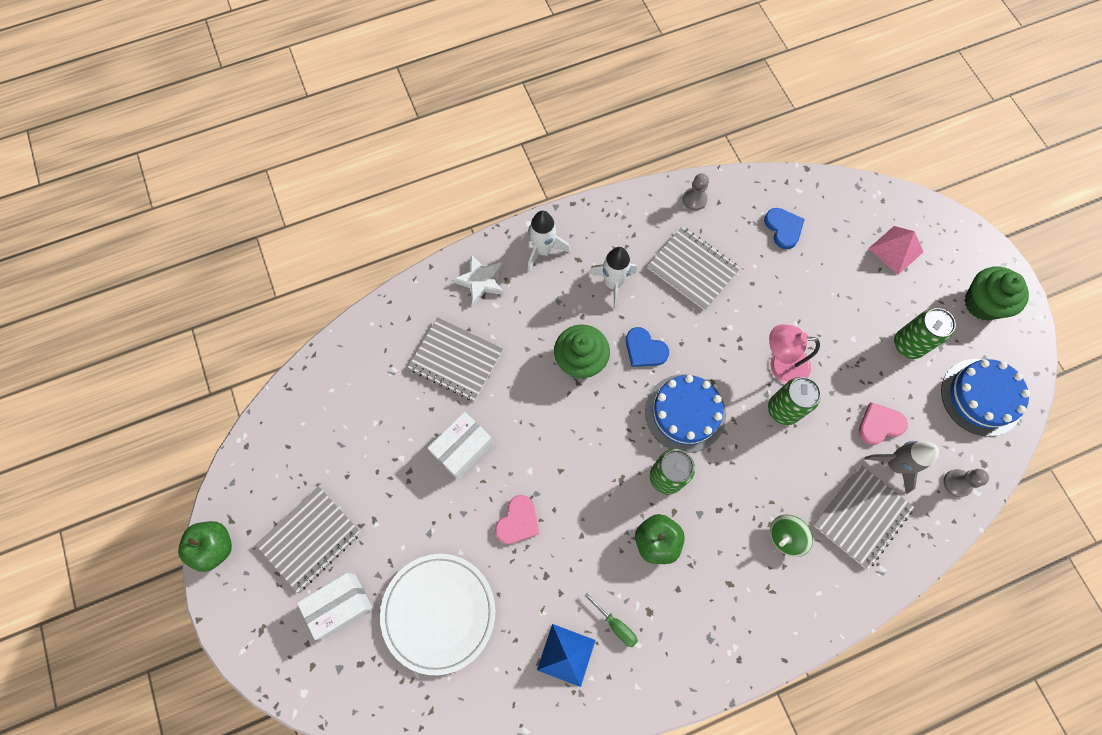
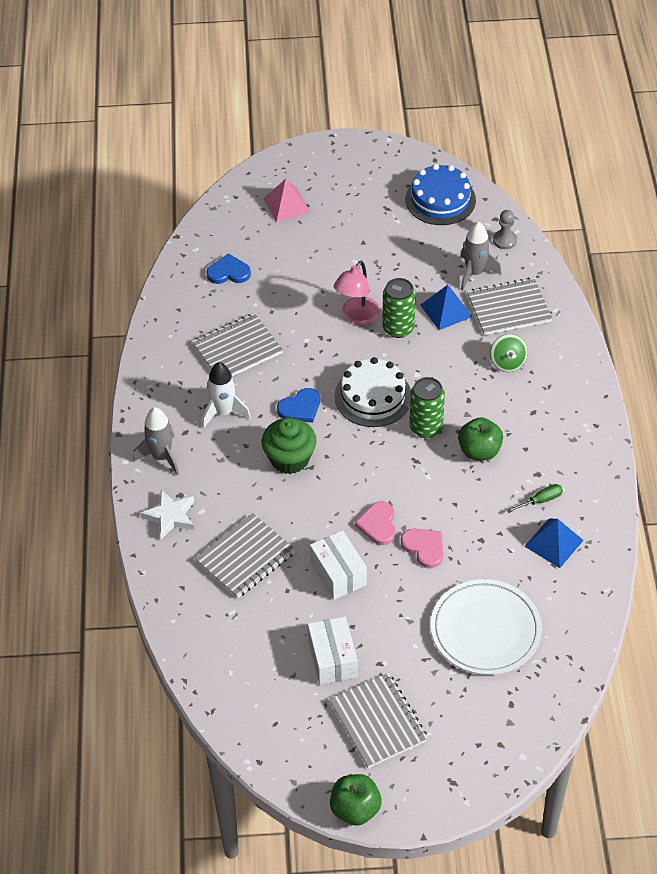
camera: 70 degrees left, 20 degrees down
(340, 605) = (452, 709): white box -> white box (332, 659)
(543, 250) = (161, 457): white rocket -> grey rocket
(685, 413) = (373, 396): blue cake -> white cake
(694, 199) = (166, 326): grey pawn -> none
(828, 450) = (446, 310): none -> blue pyramid
(861, 516) = (509, 308): grey notebook -> grey notebook turned 75 degrees counterclockwise
(879, 425) = (437, 270): pink heart -> pink heart (378, 525)
(908, 345) = (376, 228): green can -> none
(982, 303) = (361, 169): green cupcake -> none

